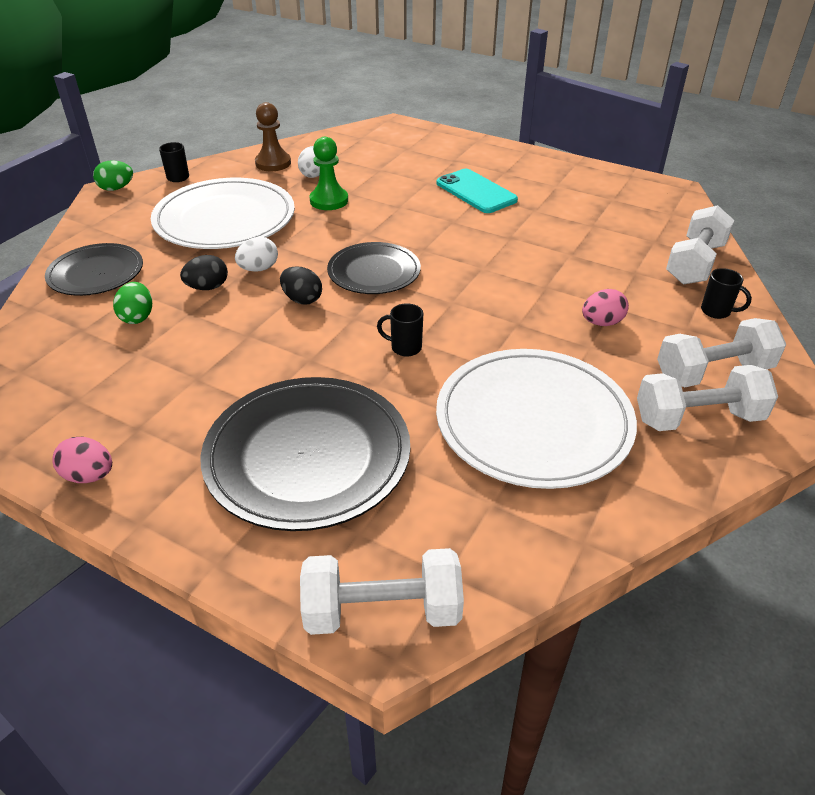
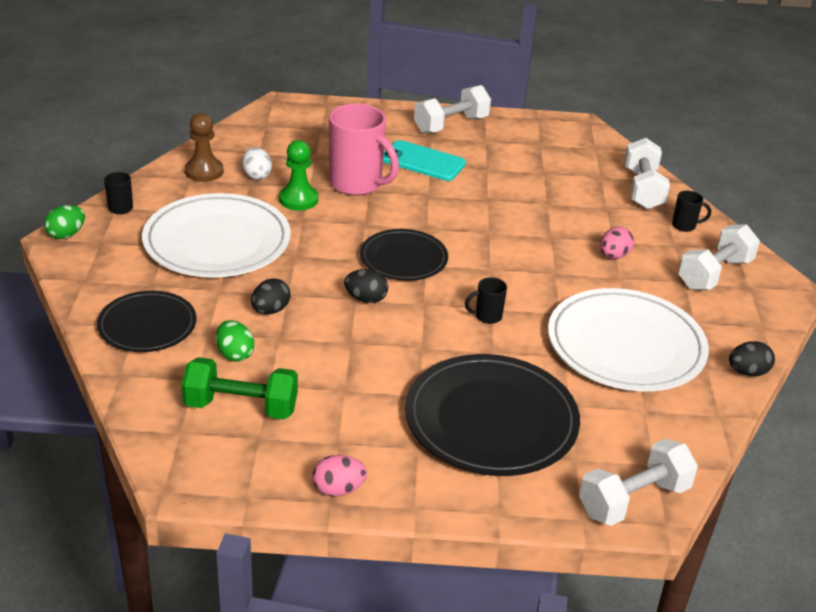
camera: 30 degrees left, 5 degrees down
(92, 366) = (241, 407): none -> green dumbbell
(259, 269) = (299, 281): white egg -> none
(395, 199) = (357, 184): none -> pink mug
(666, 501) = (747, 372): none -> black egg
(698, 418) = (727, 310): white dumbbell -> white dumbbell (451, 125)

